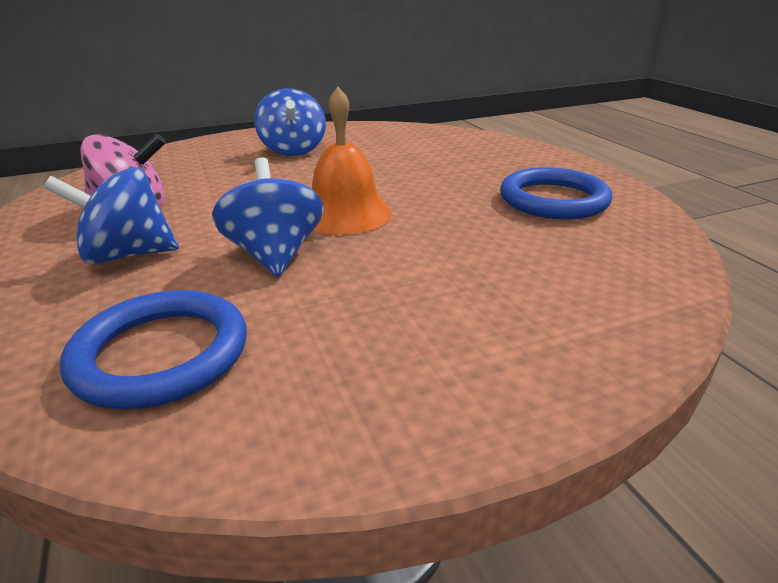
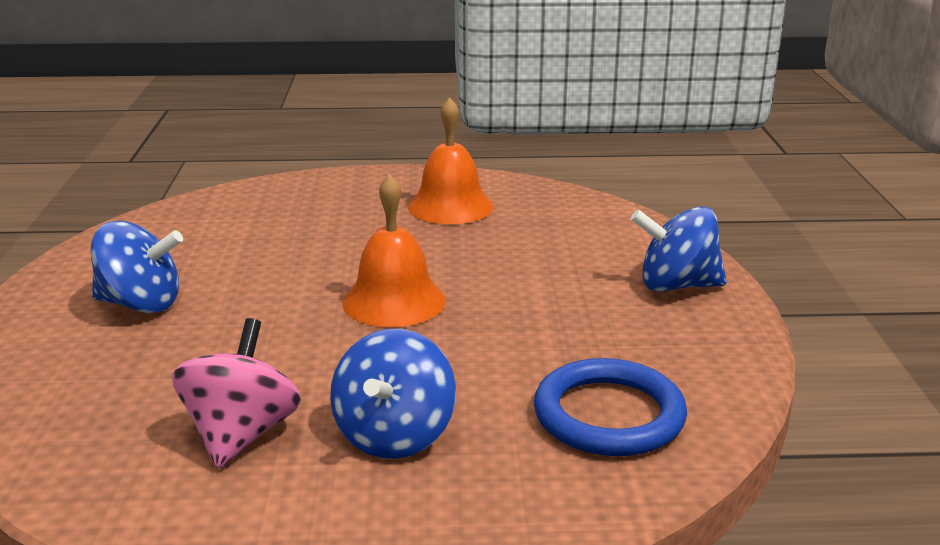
camera: 70 degrees left, 5 degrees down
(275, 255) = (462, 349): blue spinning top -> blue spinning top (676, 285)
(553, 200) = (450, 206): blue ring -> orange bell

